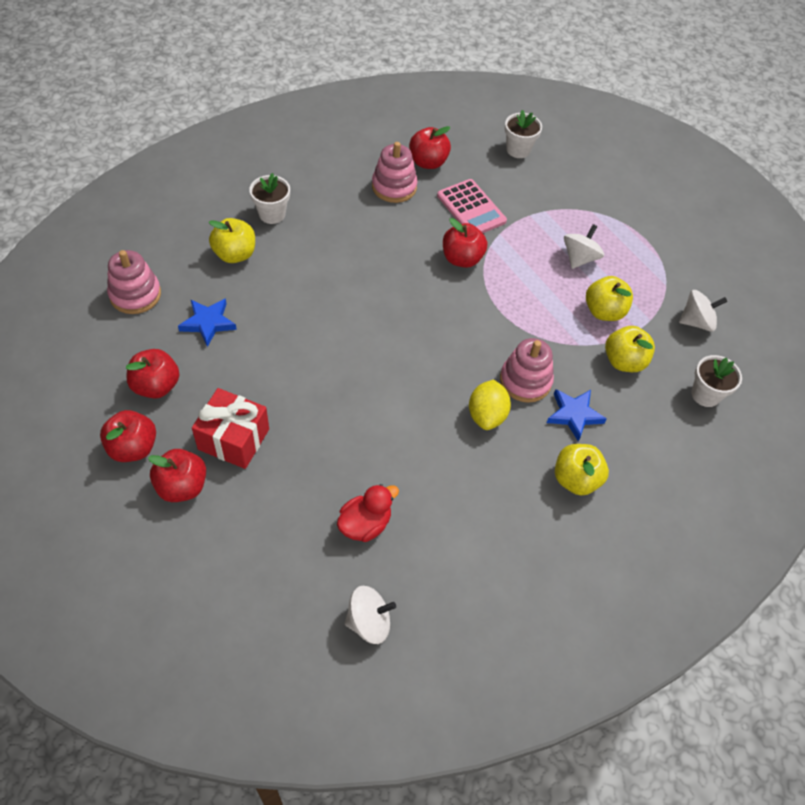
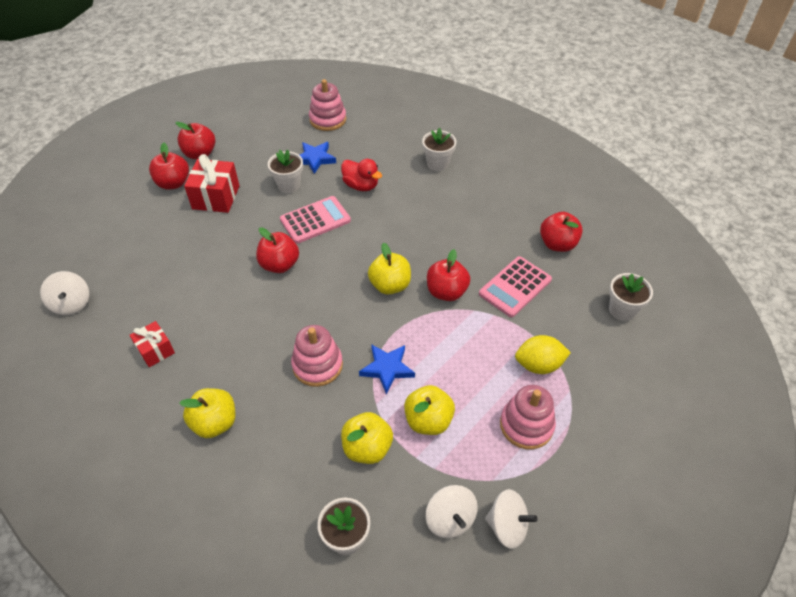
camera: 80 degrees right, 5 degrees down
(156, 386) = (252, 150): red apple -> red apple (279, 265)
(235, 254) = (386, 155): yellow apple -> yellow apple (390, 285)
(245, 358) = (289, 185): none -> white flower pot
(318, 343) = (315, 220): none -> pink calculator
(365, 524) = (153, 284): red duck -> red duck (361, 185)
(394, 187) = (511, 227): pink stacking toy -> pink stacking toy (526, 425)
(469, 528) = (155, 350): none -> red gift
(486, 415) = (271, 342): yellow lemon -> yellow lemon (538, 365)
(574, 415) = (288, 411): blue star -> blue star (387, 369)
(579, 258) = (493, 388): white spinning top -> white spinning top (507, 526)

